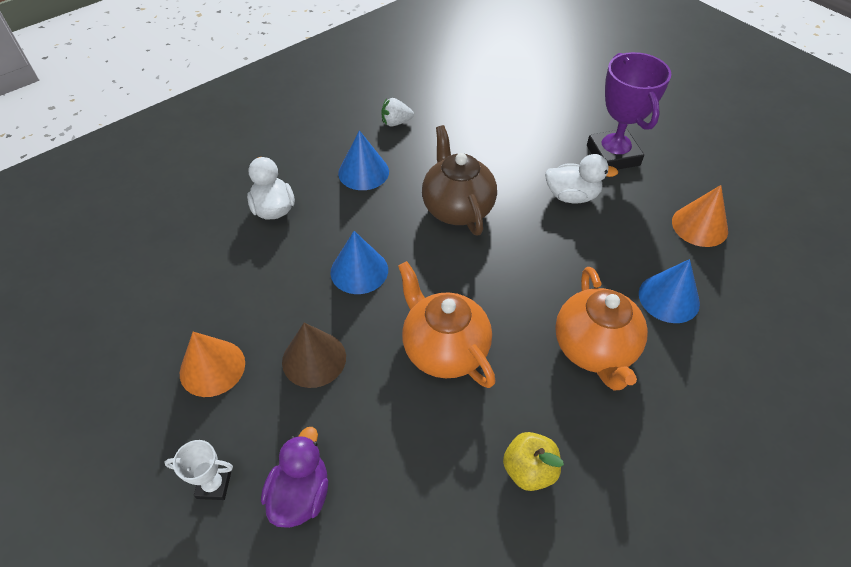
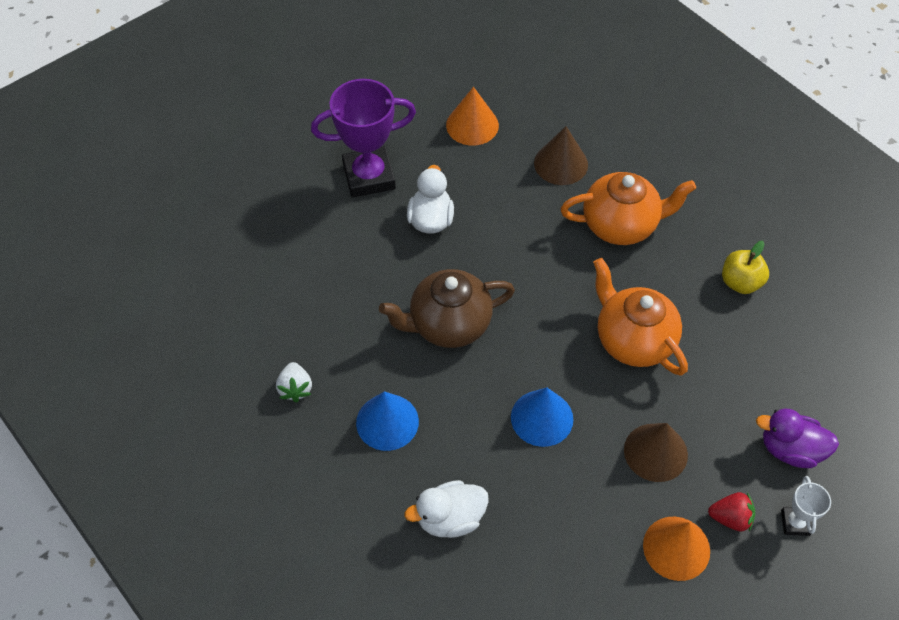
camera: 90 degrees left, 5 degrees up
(232, 420) = (730, 518): none -> red strawberry
(444, 349) = (633, 340): orange teapot -> orange teapot turned 90 degrees clockwise
(669, 298) = (561, 163): blue cone -> brown cone

